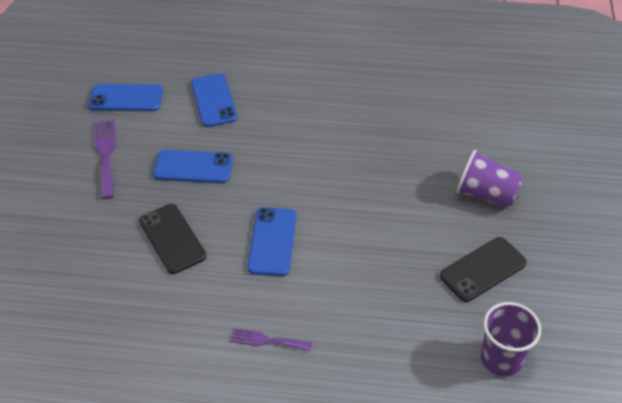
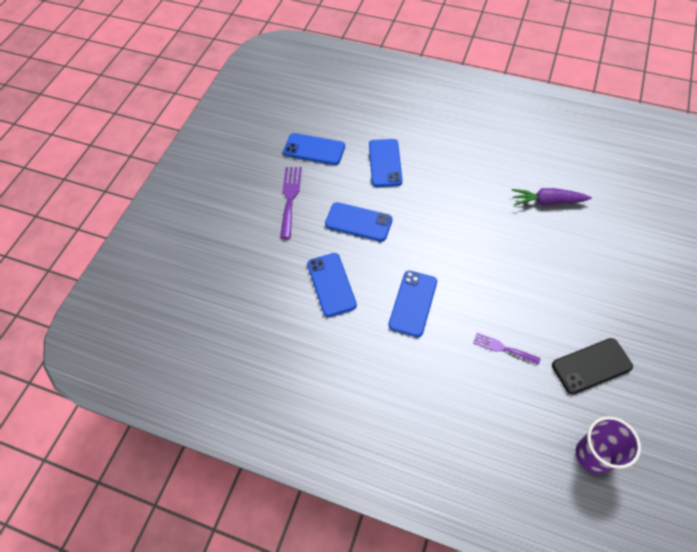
camera: 15 degrees right, 10 degrees up
(172, 238) = (331, 284): black phone -> blue phone
(267, 340) = (394, 394): purple fork -> purple fork (503, 348)
(405, 112) = (547, 201): none -> purple carrot
(486, 194) = (606, 294): purple cup -> none

